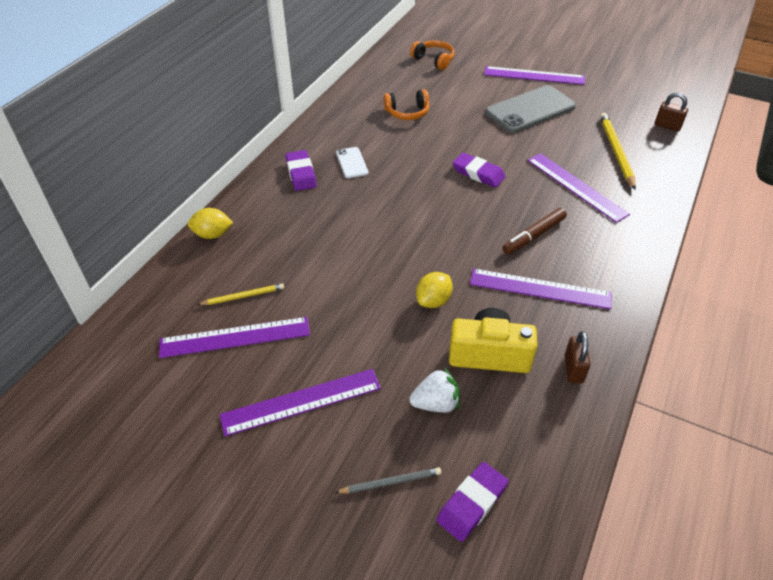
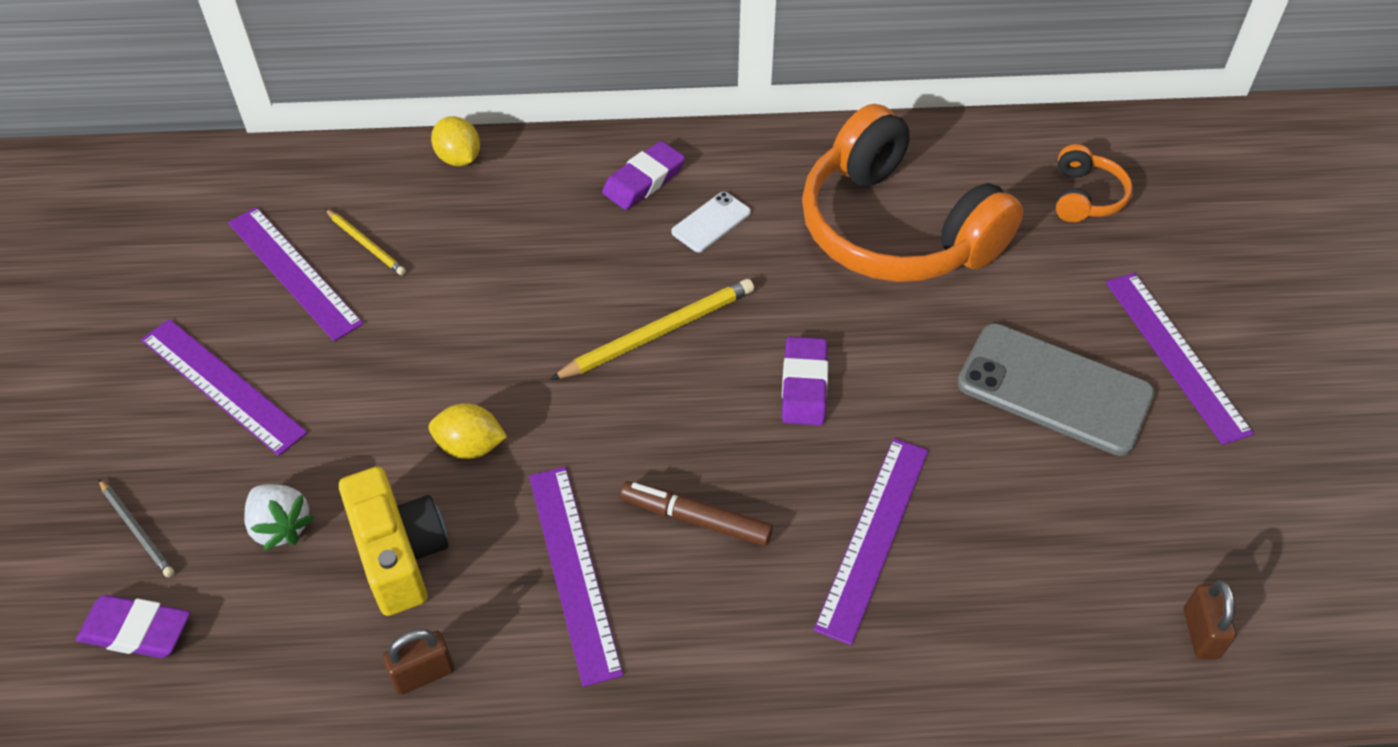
camera: 60 degrees right, 5 degrees up
(407, 112) = (895, 229): orange headphones -> orange headphones, size x2.32
(616, 151) = (1033, 567): yellow pencil -> yellow pencil (658, 332)

